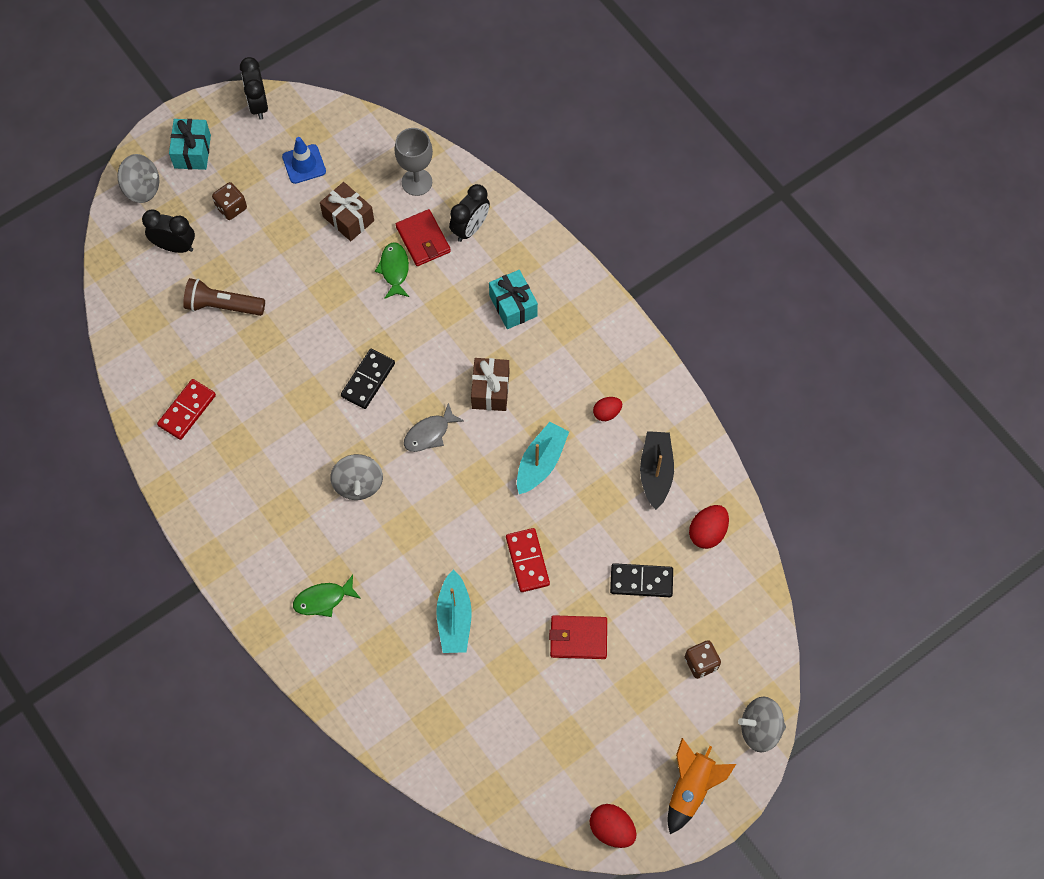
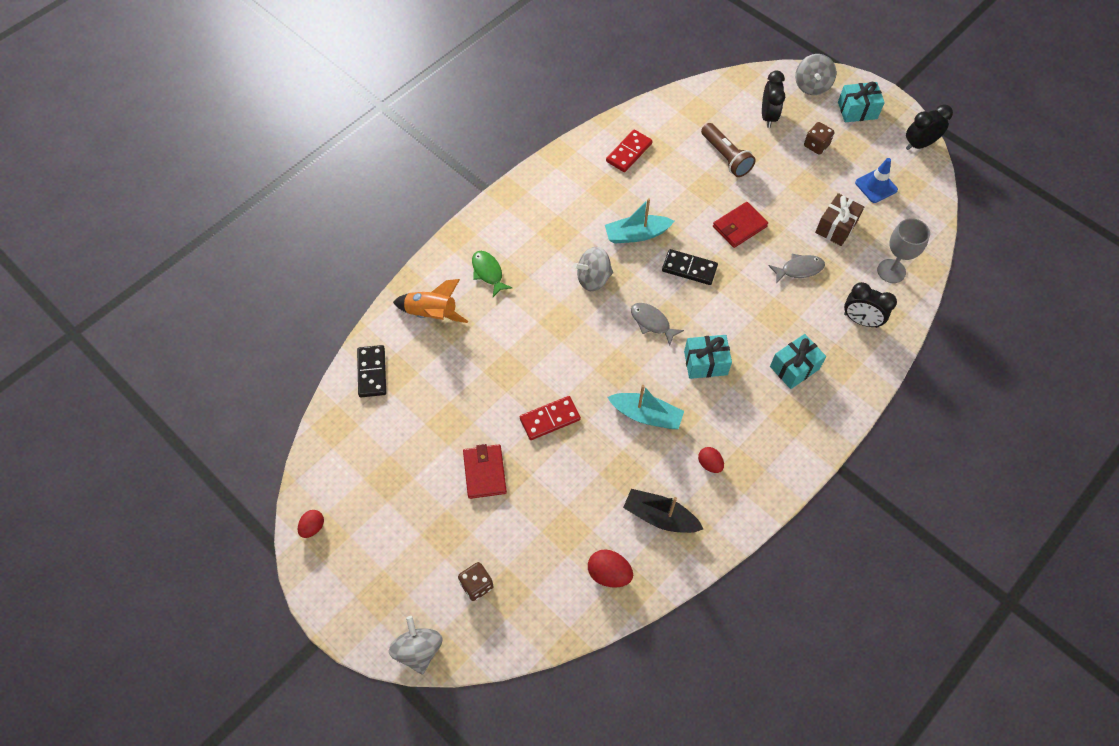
camera: 80 degrees right, 5 degrees down
(187, 410) = (629, 152): red domino -> red domino turned 75 degrees counterclockwise
(222, 306) = (726, 157): brown flashlight -> brown flashlight turned 150 degrees clockwise
(394, 270) = (799, 269): green fish -> grey fish
(423, 239) = (836, 286): red wallet -> red wallet (739, 226)
(454, 618) = (487, 370): turquoise boat -> turquoise boat (636, 234)
(490, 390) = (705, 363): brown gift -> turquoise gift
(612, 829) = (313, 527): red egg -> red egg, size x0.66
(641, 581) = (548, 519): black domino -> black domino (372, 372)
(656, 472) = (660, 517): black boat -> black boat turned 150 degrees counterclockwise
(691, 788) = (355, 592): orange rocket -> orange rocket (432, 314)

